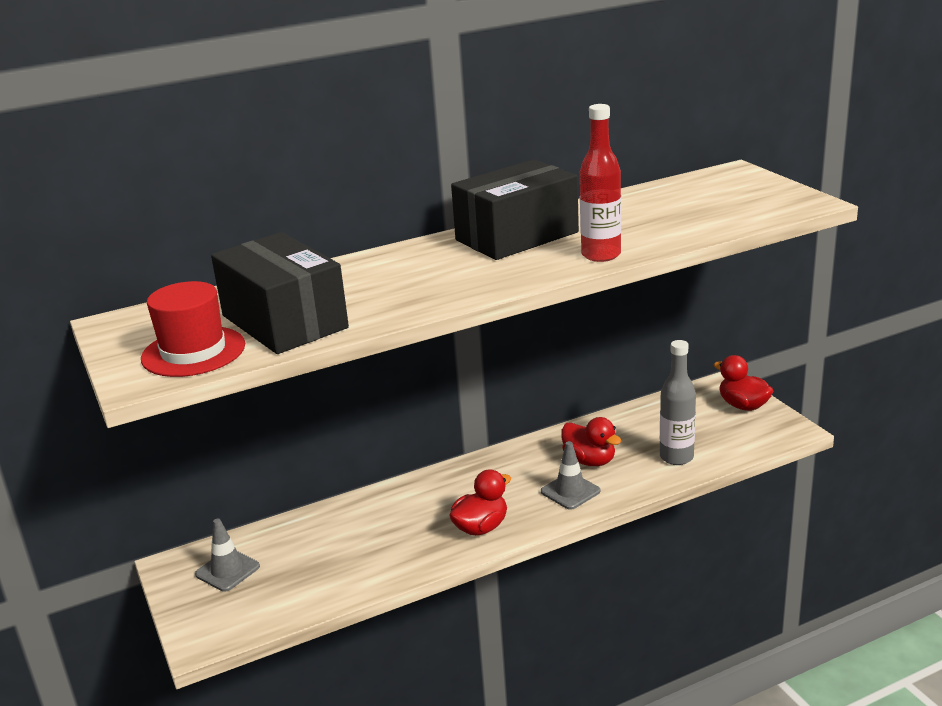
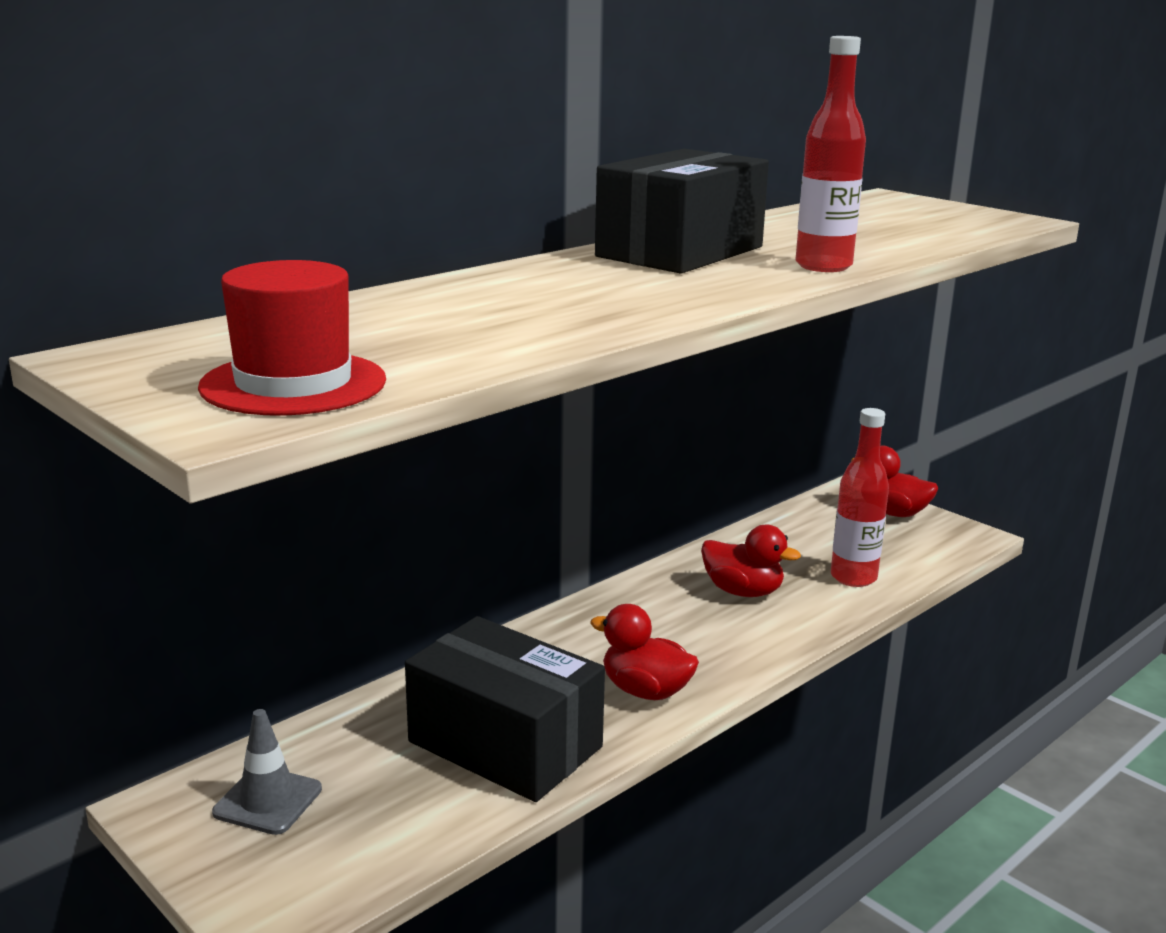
camera: 20 degrees left, 5 degrees down
(284, 322) = (421, 344): black box -> black box (505, 744)
(481, 527) = (645, 691): red duck -> red duck turned 90 degrees counterclockwise
(570, 491) = (742, 631): grey traffic cone -> none
(676, 457) = (853, 577): grey bottle -> red bottle

